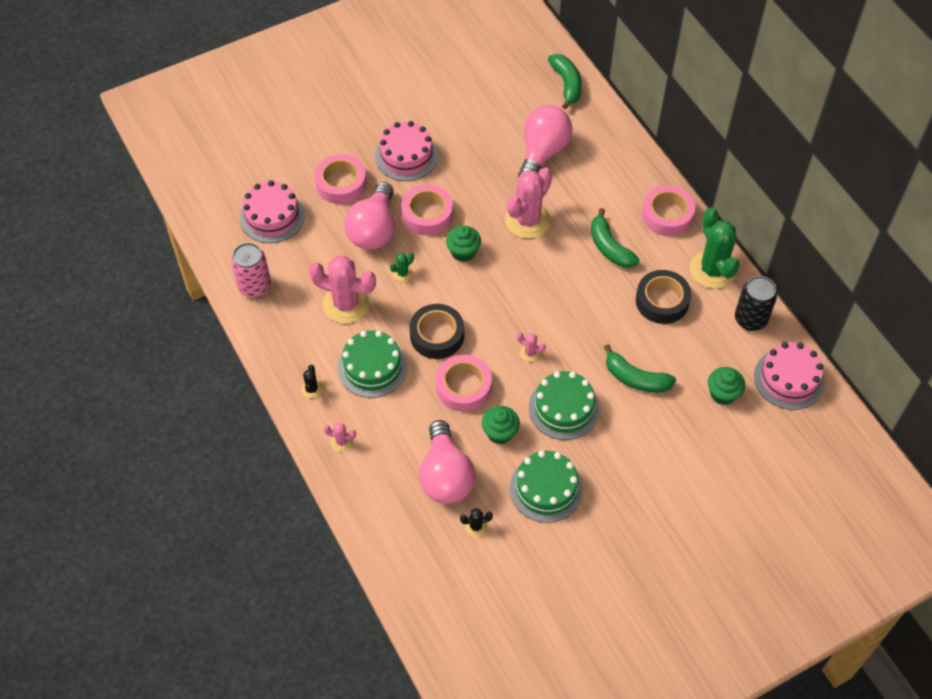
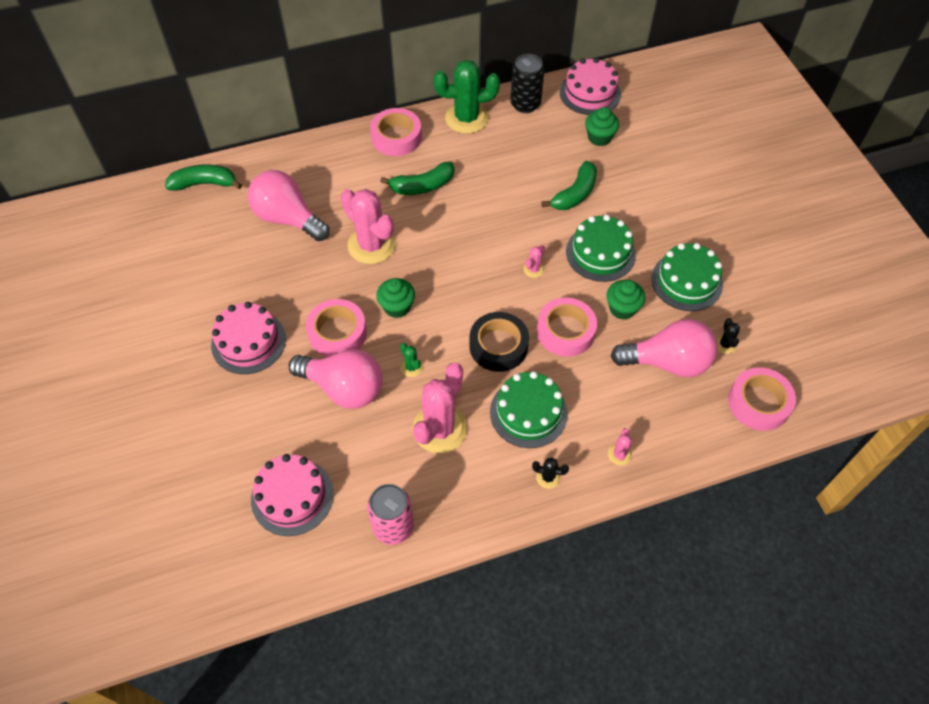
camera: 80 degrees left, 0 degrees up
(341, 184) = (266, 414): pink tape -> pink tape (758, 403)
(662, 301) = (493, 159): black tape -> none

